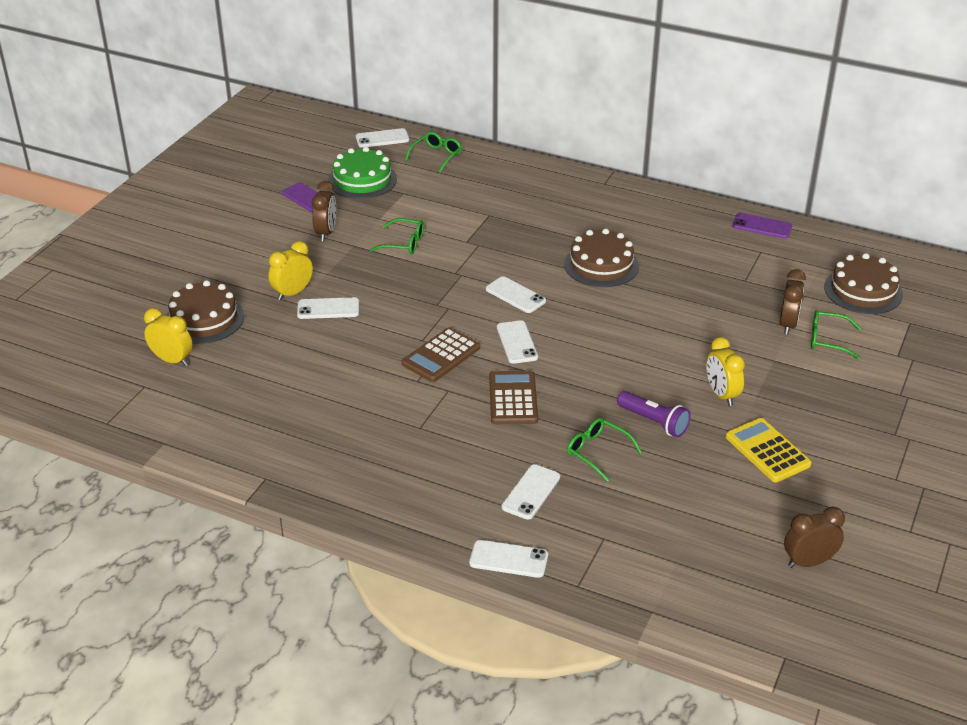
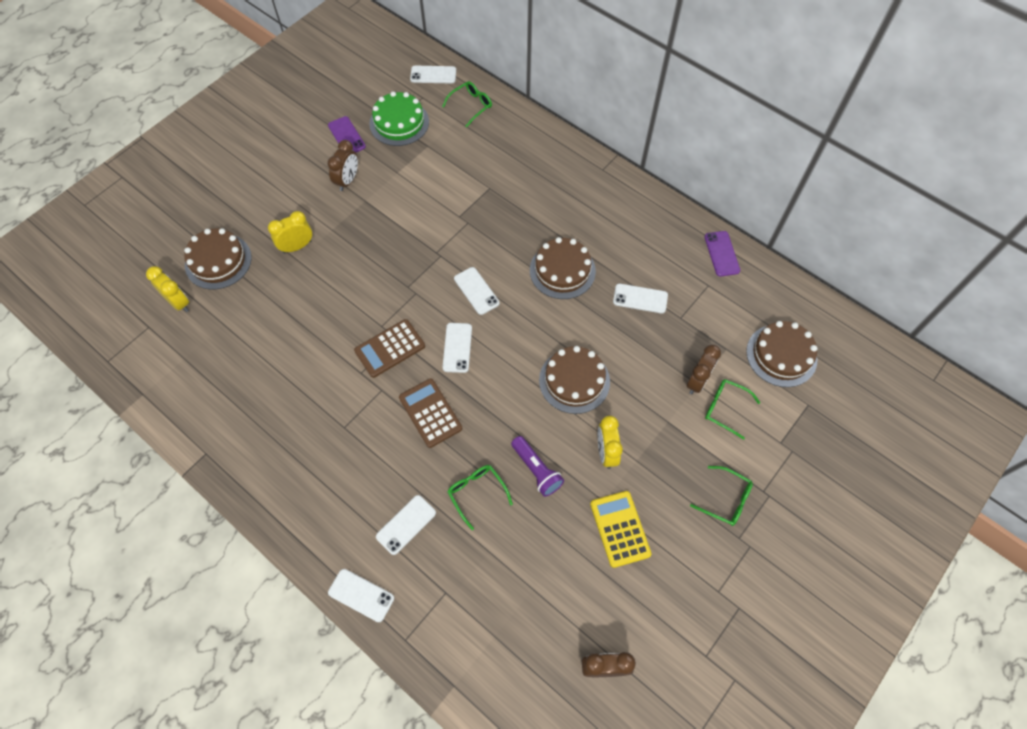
camera: 15 degrees right, 25 degrees up
(328, 309) = (319, 272): white phone -> white phone (640, 298)
(404, 243) = (406, 207): green glasses -> green glasses (726, 499)
(513, 398) = (430, 413): brown calculator -> brown calculator turned 45 degrees counterclockwise
(658, 346) = (574, 381): none -> brown cake
(762, 226) = (721, 254): purple phone -> purple phone turned 45 degrees clockwise

